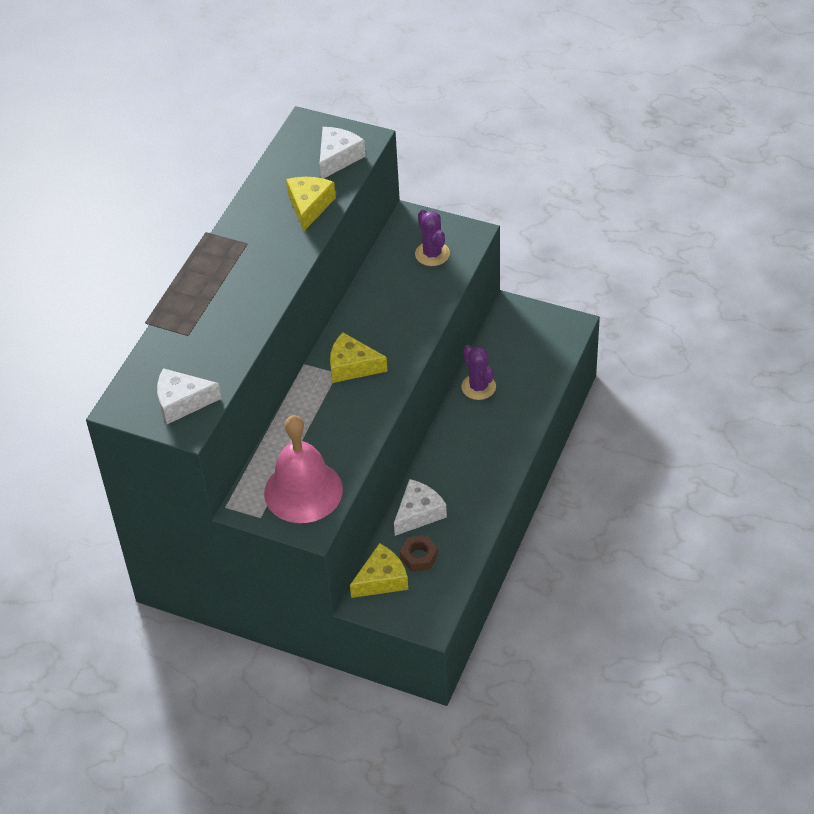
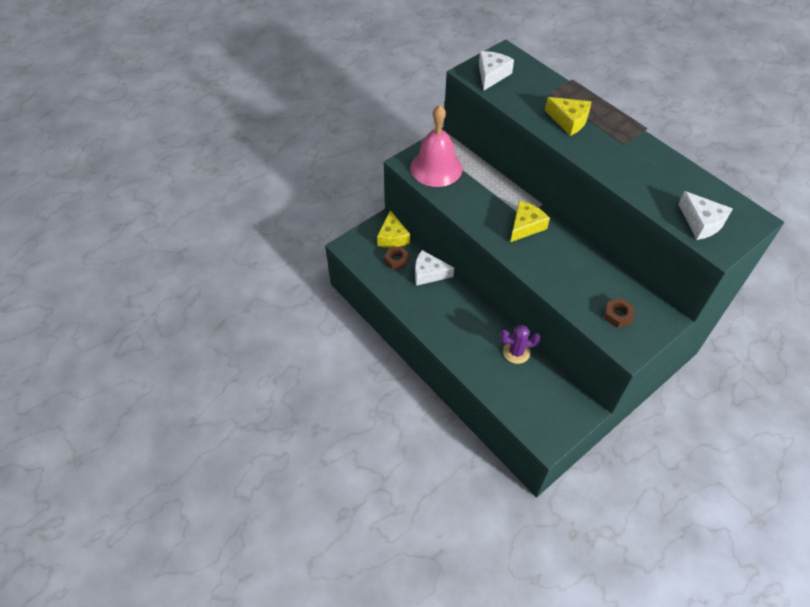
camera: 115 degrees right, 5 degrees up
(309, 206) = (648, 187): yellow cheese -> yellow cheese (569, 121)
(418, 513) = (428, 273): white cheese -> white cheese turned 120 degrees clockwise
(432, 254) = (618, 315): purple cactus -> brown nut

